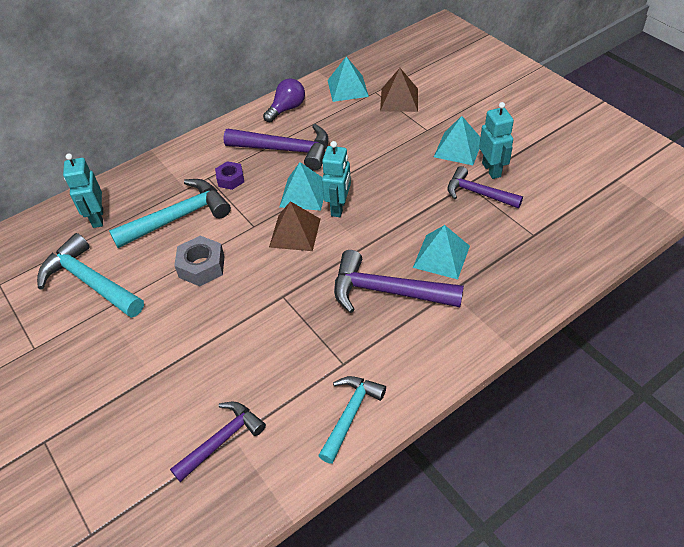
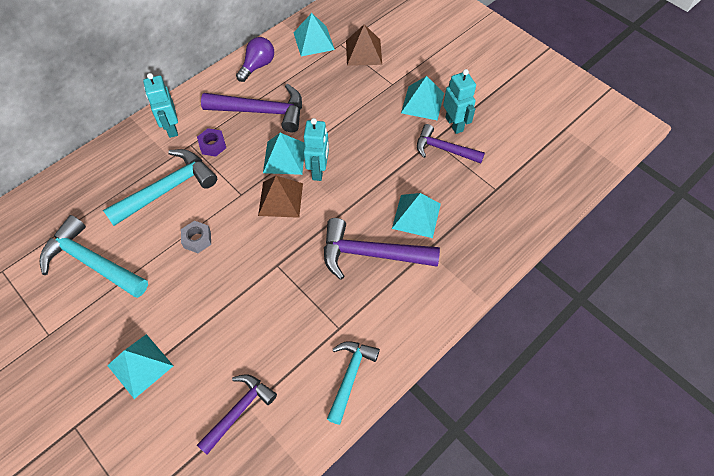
camera: 10 degrees left, 10 degrees up
(97, 218) = (88, 194): turquoise robot -> turquoise robot (171, 128)
(123, 385) = (140, 365): none -> turquoise pyramid
(202, 266) = (197, 239): grey nut -> grey nut, size x0.66

